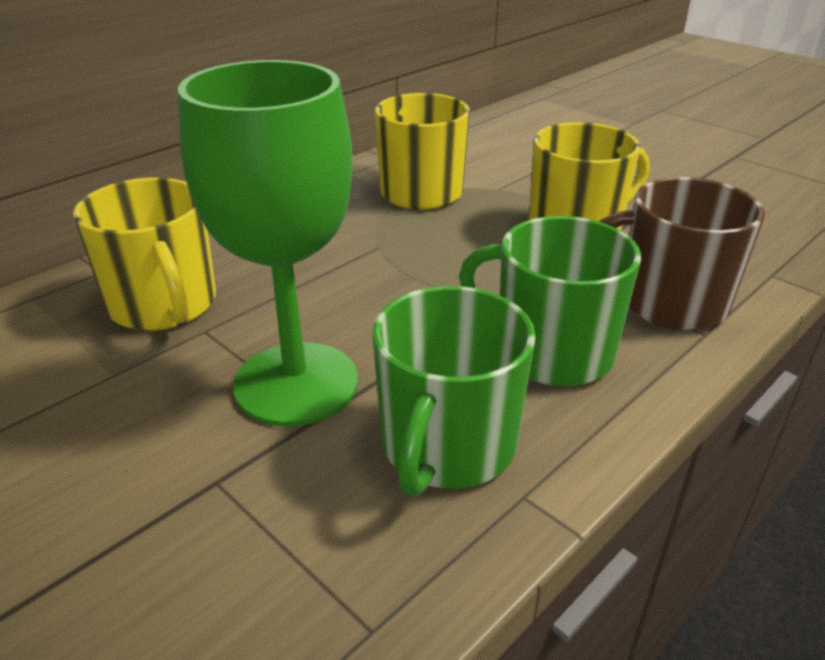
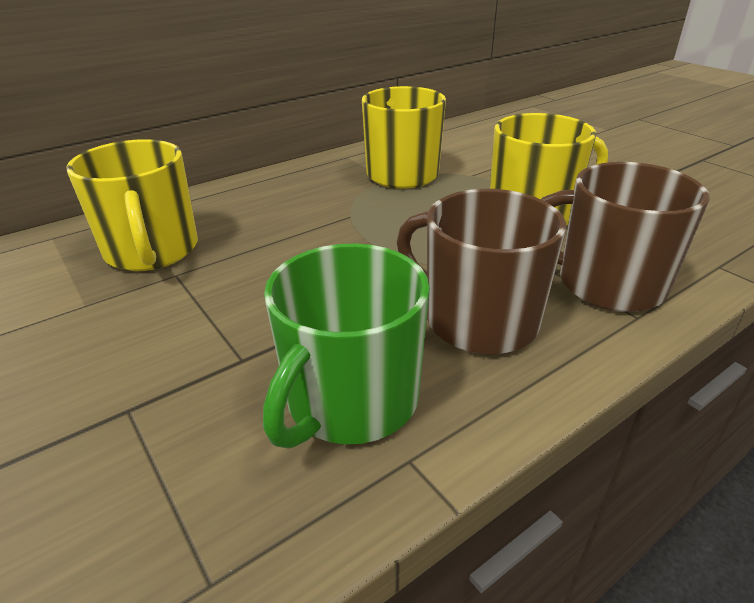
camera: 10 degrees right, 0 degrees up
(296, 383) = (234, 327): green goblet -> none
(551, 351) = (478, 320): green mug -> brown mug

